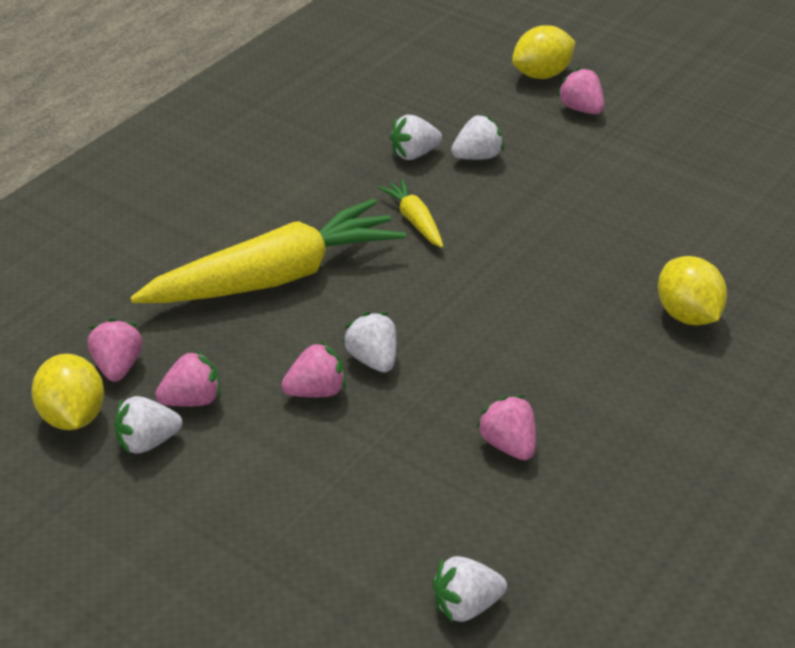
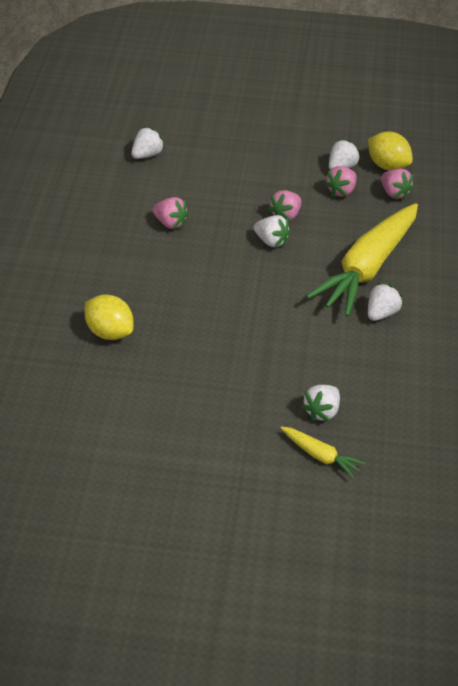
camera: 150 degrees right, 5 degrees up
(414, 154) = (367, 395): white strawberry -> white strawberry (381, 313)
(415, 221) = (321, 338): yellow carrot -> yellow carrot (320, 456)
(542, 74) = (336, 530): yellow lemon -> none
(581, 109) = (278, 498): pink strawberry -> none

